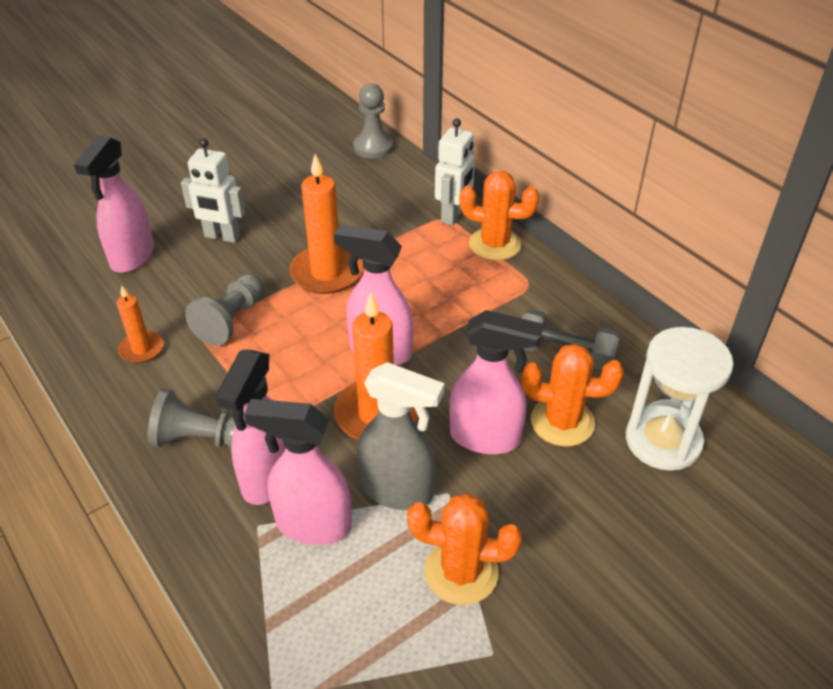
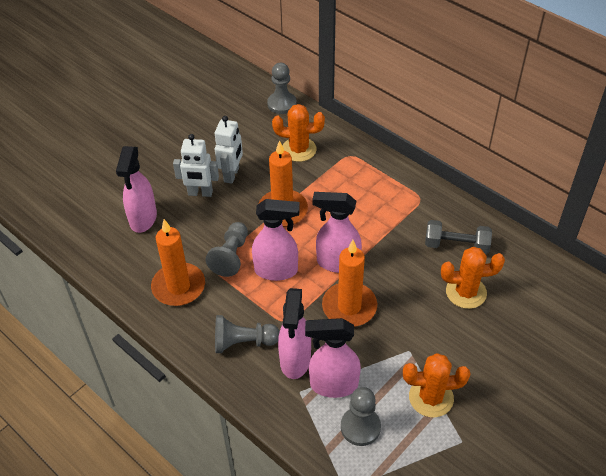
camera: 10 degrees left, 5 degrees up
(141, 349) = (178, 286): orange candle -> orange candle, size x1.79
(332, 598) = (360, 427): none -> grey pawn
(398, 491) = (378, 354): grey spray bottle -> none
(453, 215) = (355, 152): white robot -> white robot (232, 175)
(486, 438) = (422, 311): pink spray bottle -> pink spray bottle (276, 270)
(494, 244) = (389, 171): orange cactus -> orange cactus (299, 149)
(663, 441) = (529, 294): white hourglass -> none

